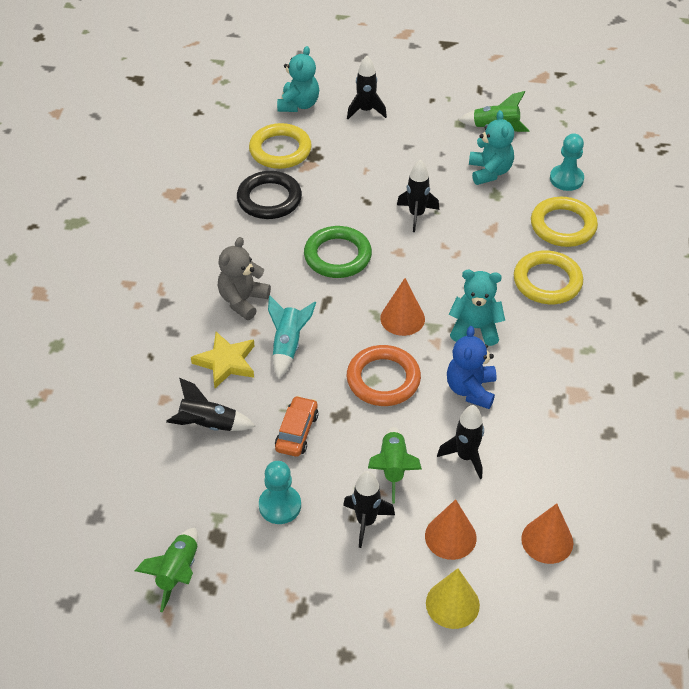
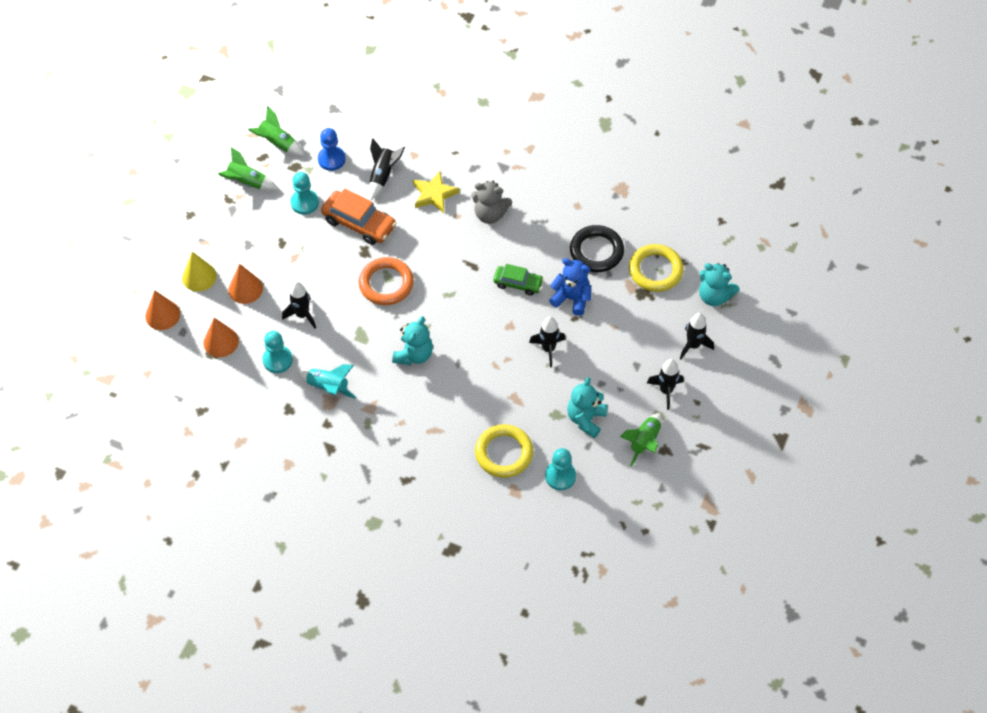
camera: 105 degrees right, 10 degrees up
(193, 493) = (331, 159): none -> blue pawn
(243, 300) = (490, 214): grey teddy bear -> grey teddy bear turned 150 degrees clockwise
(288, 346) = (437, 233): turquoise rocket -> turquoise rocket (328, 387)
(297, 432) = (359, 223): orange car -> orange car, size x1.58
(337, 256) = (518, 283): green ring -> green car
(366, 522) = (274, 246): black rocket -> black rocket (666, 391)
(393, 468) = (309, 271): green rocket -> green rocket (247, 182)
(402, 318) = (439, 310): orange cone -> orange cone (162, 315)
(470, 389) = (358, 335): blue teddy bear -> blue teddy bear (571, 298)
(489, 172) = (586, 419): turquoise teddy bear -> turquoise teddy bear turned 105 degrees clockwise
(545, 465) = (277, 360): none -> turquoise pawn
(547, 281) = (445, 420): yellow ring -> none

